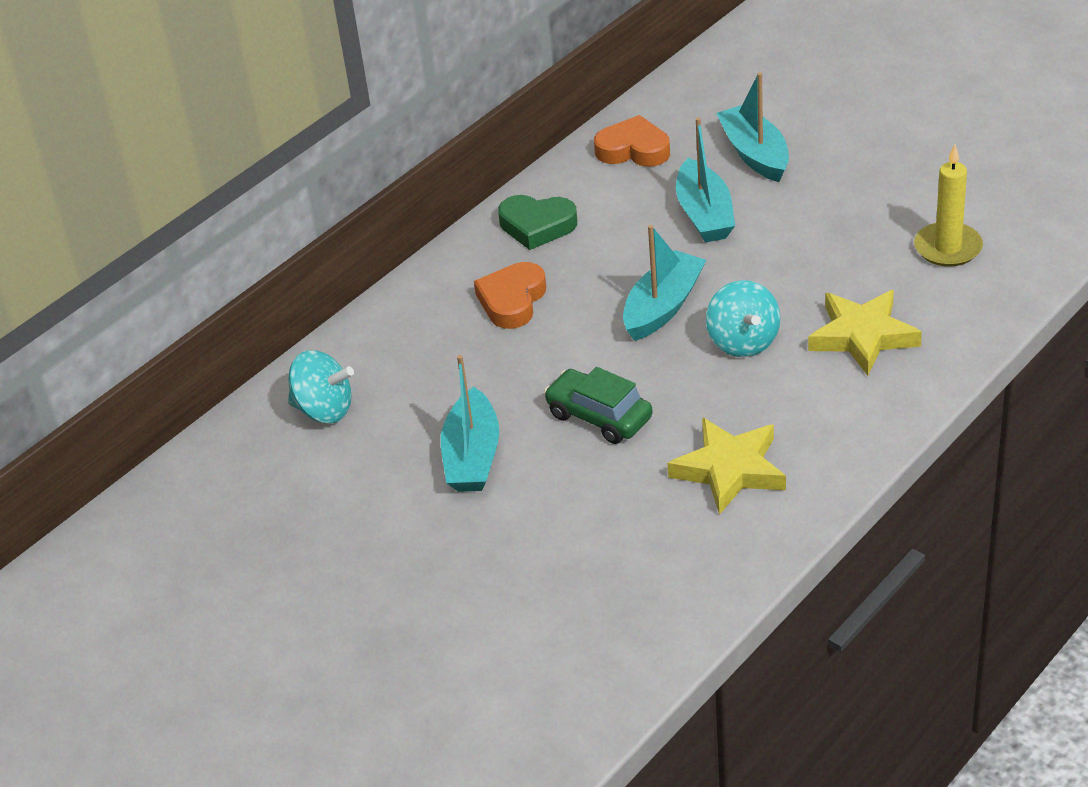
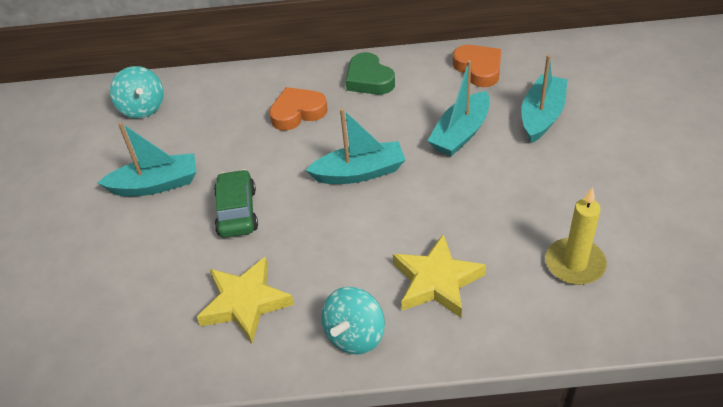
camera: 45 degrees right, 5 degrees up
(472, 456) = (156, 184): turquoise boat -> turquoise boat turned 150 degrees counterclockwise
(743, 342) = (368, 228): turquoise spinning top -> turquoise spinning top (355, 335)

